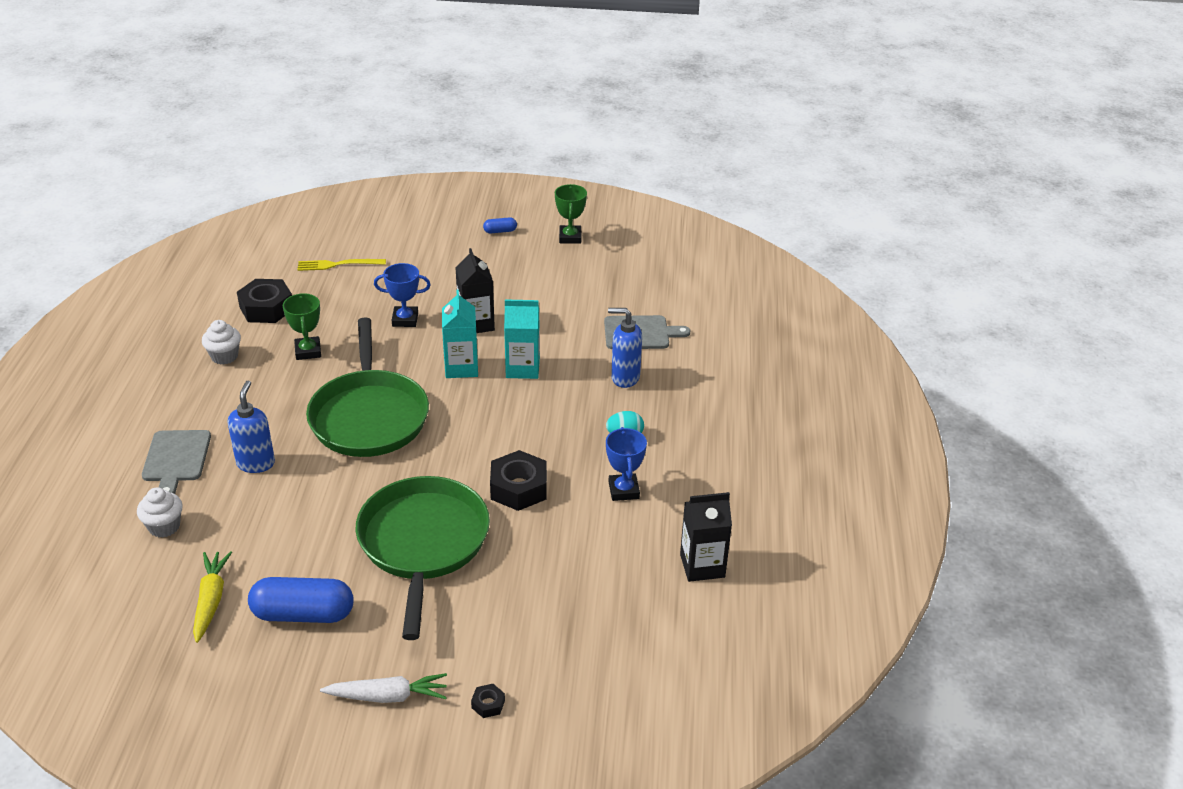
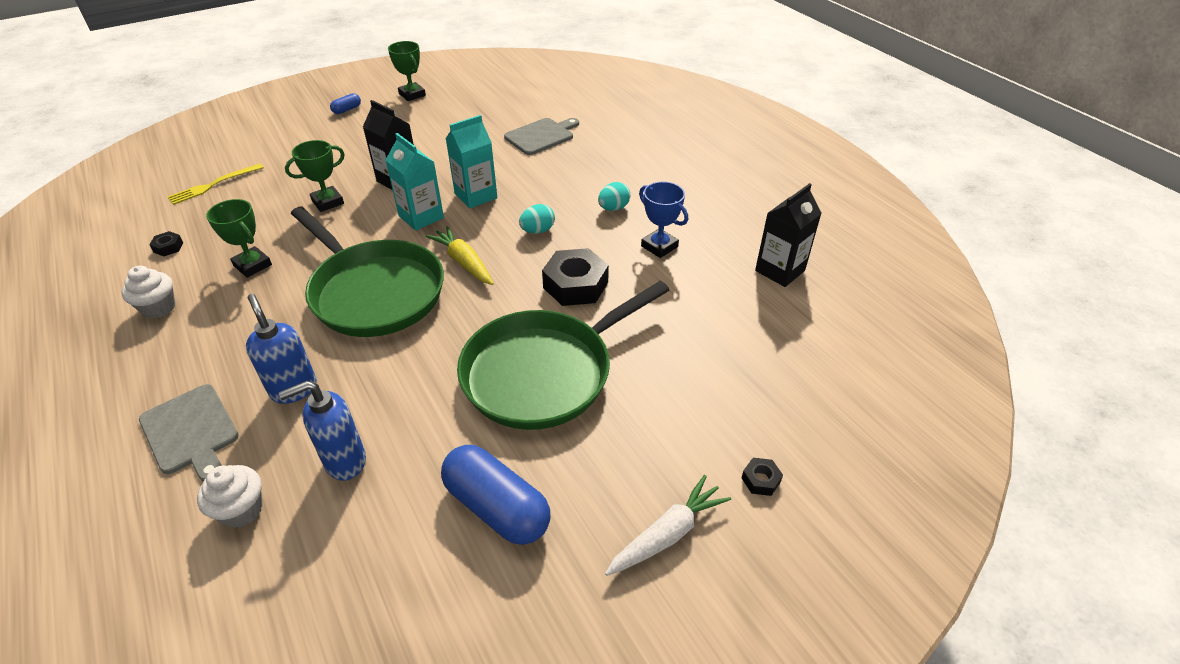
camera: 35 degrees left, 5 degrees up
(211, 600) = (377, 556): yellow carrot -> yellow carrot (464, 262)
(266, 308) = (168, 247): black nut -> black nut, size x0.45
(303, 614) = (497, 507): blue capsule -> blue capsule turned 75 degrees clockwise
(405, 320) = (327, 202): blue trophy -> green trophy
(423, 543) = (543, 373): green pan -> green pan turned 90 degrees counterclockwise
(539, 425) = (537, 231): none -> turquoise egg
(625, 377) = (565, 169): blue soap dispenser -> blue soap dispenser (345, 461)

